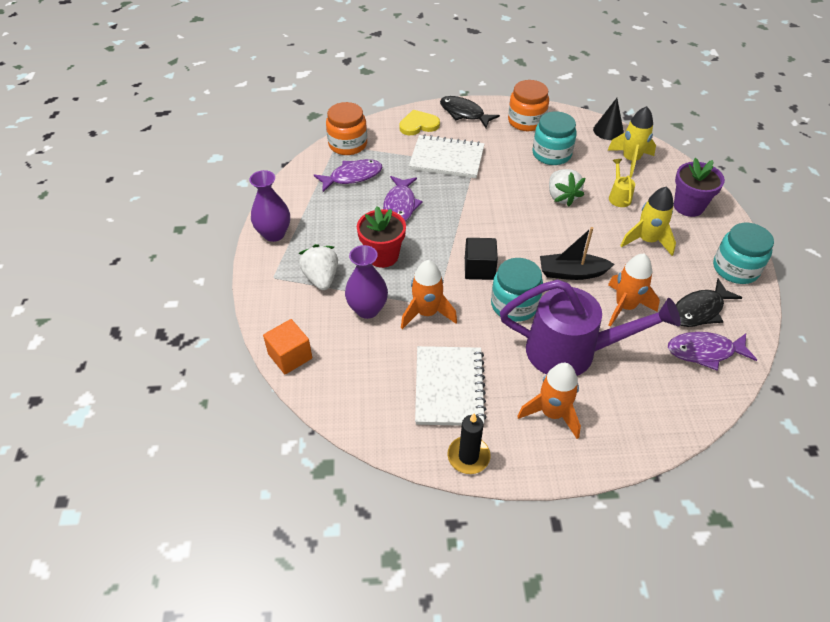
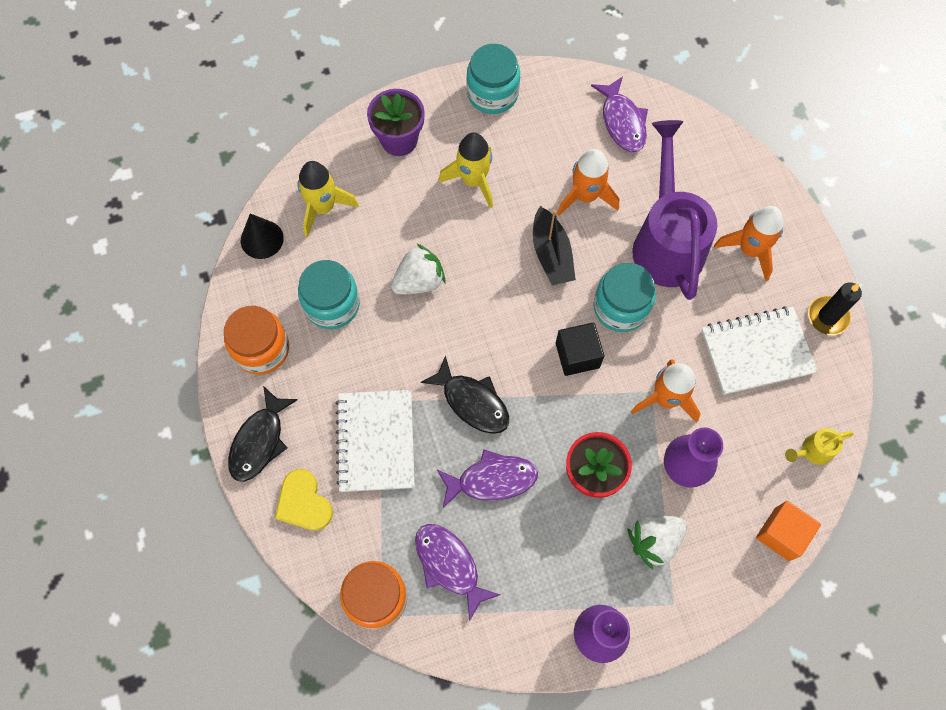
camera: 105 degrees left, 20 degrees up
(619, 197) = (401, 216): yellow watering can -> yellow watering can (813, 451)
(699, 310) = (567, 126): black fish -> black fish (472, 402)

